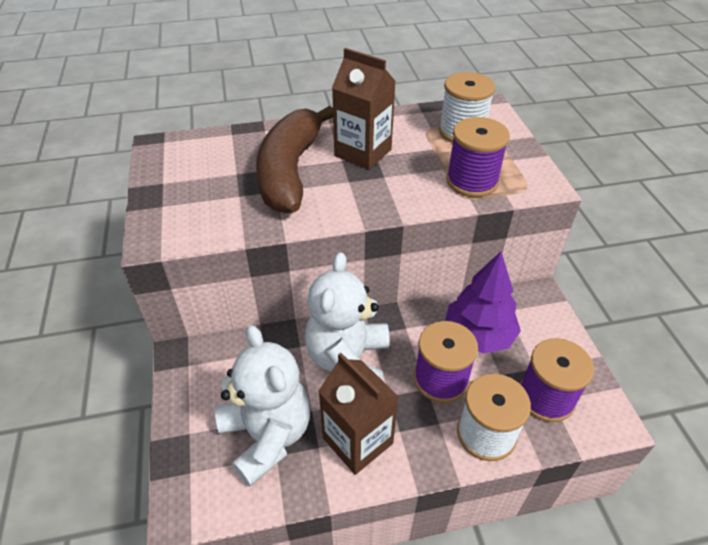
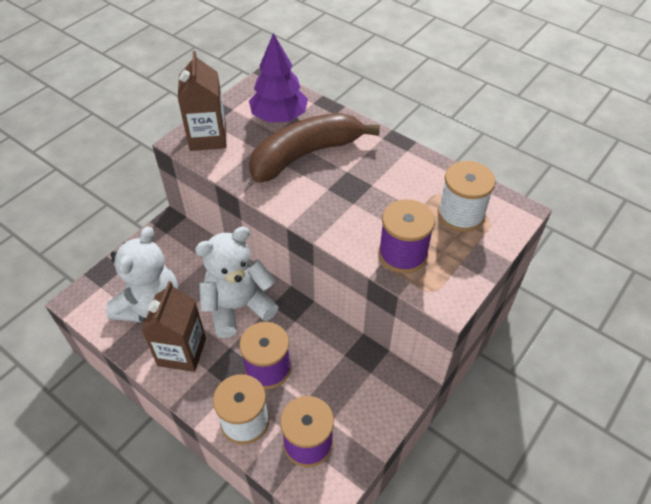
camera: 50 degrees right, 5 degrees up
(363, 153) = (367, 176): brown carton -> brown carton (208, 137)
(478, 335) = (328, 368): purple tree -> purple tree (279, 117)

